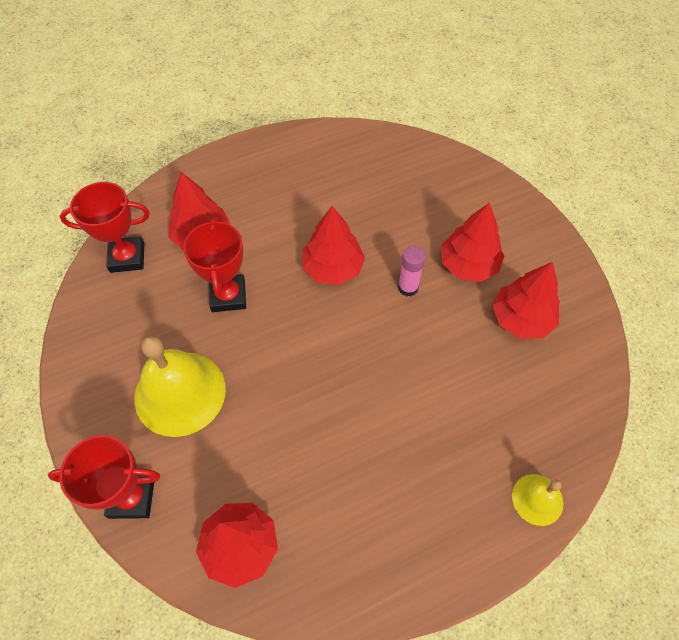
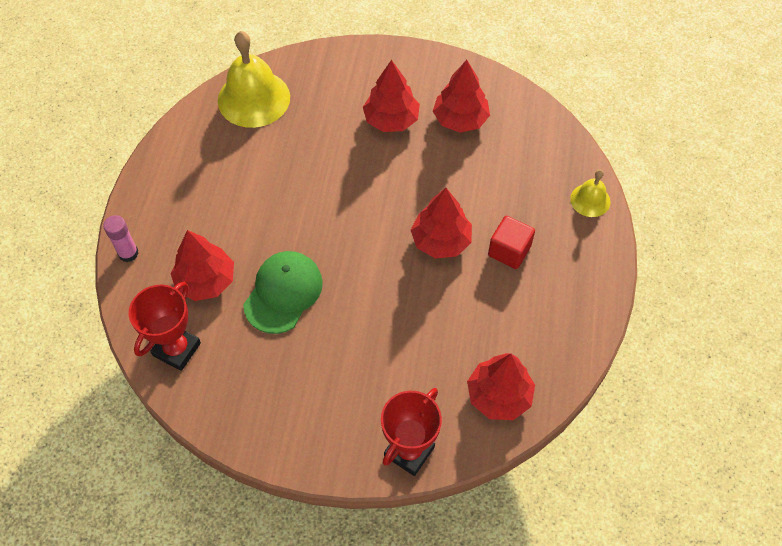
camera: 55 degrees left, 0 degrees up
(180, 393) = (345, 374): yellow bell -> yellow bell (254, 98)
(228, 296) = (283, 293): red trophy -> green cap
(333, 268) = (319, 206): red tree -> red tree (441, 241)
(408, 287) = (378, 169): pink glue stick -> pink glue stick (128, 253)
(411, 455) = (509, 251): none -> red cube

